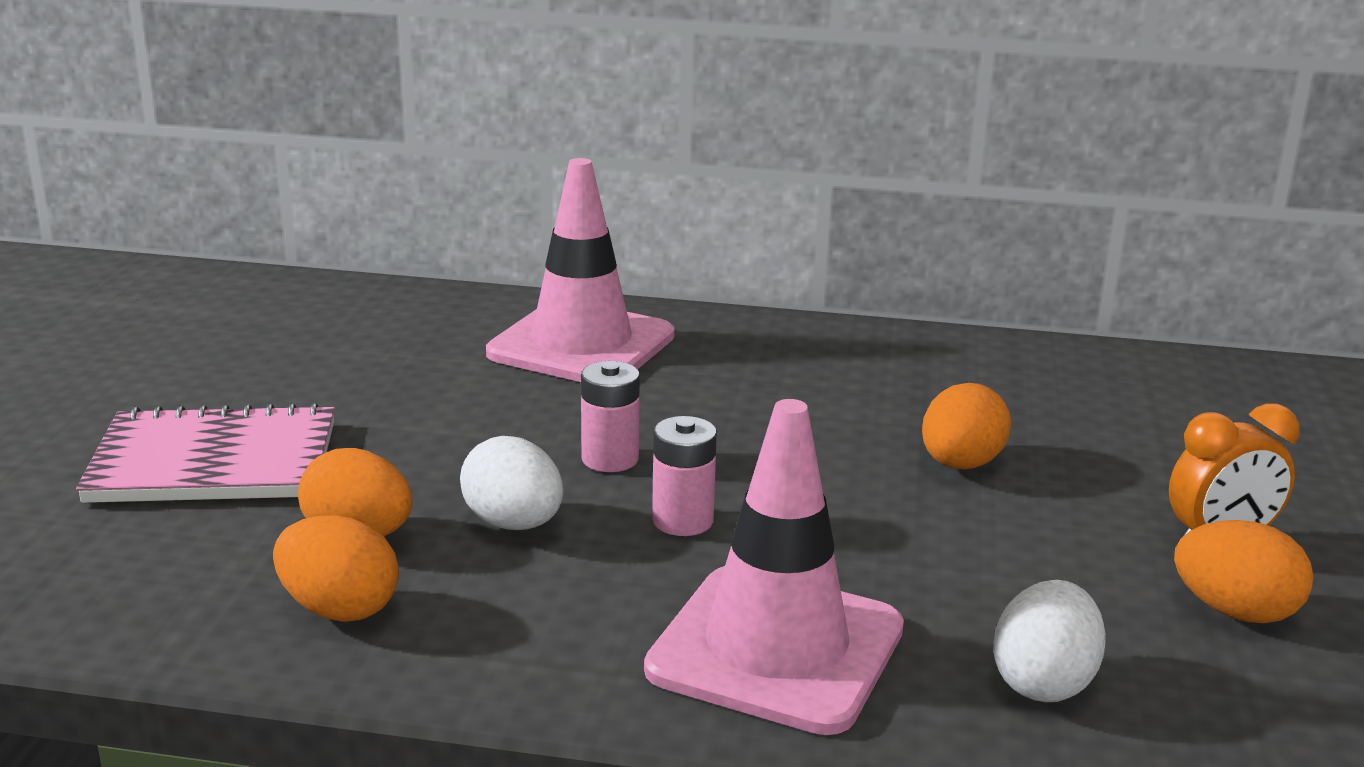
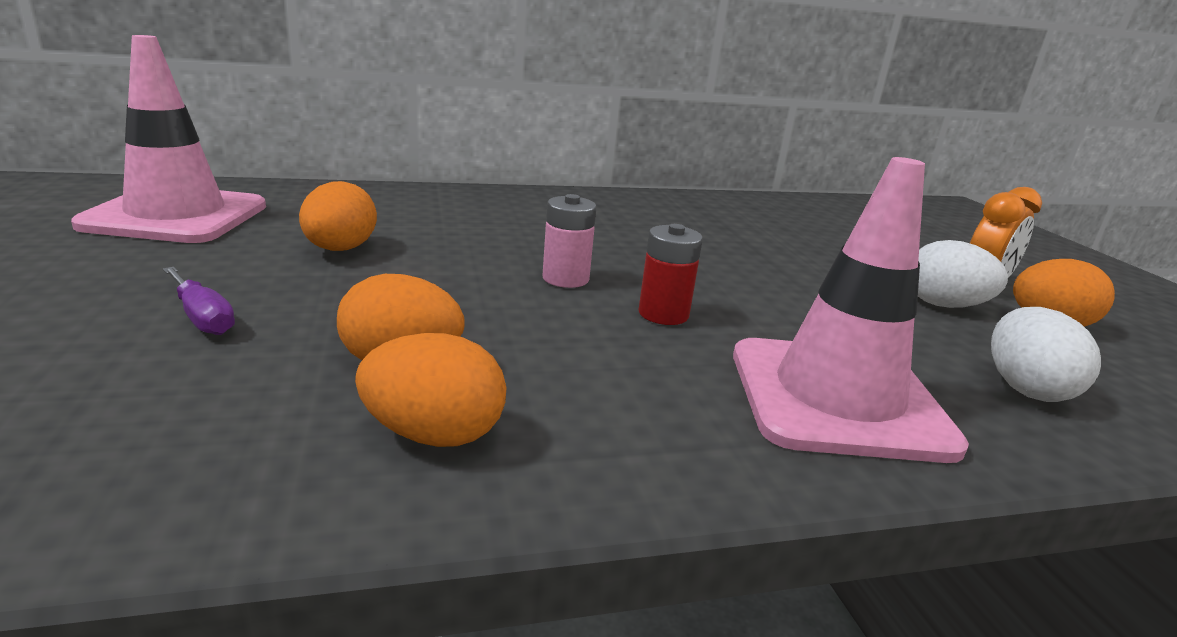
camera: 25 degrees left, 0 degrees up
(214, 462) = (202, 317): pink notebook -> purple screwdriver
(514, 524) = (535, 333): white egg -> white egg (943, 305)
(581, 345) = (473, 211): pink traffic cone -> pink traffic cone (176, 216)
(682, 521) = (663, 314): pink battery -> red battery
(960, 464) = (794, 259): orange egg -> orange egg (340, 249)

